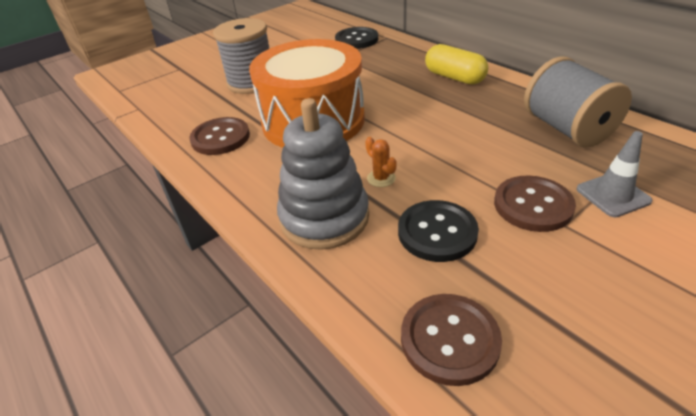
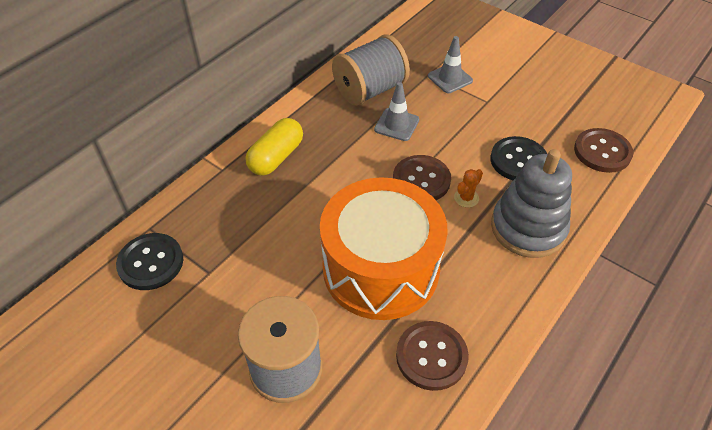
camera: 105 degrees left, 10 degrees up
(504, 143) = (396, 124): none -> grey traffic cone
(533, 205) = (472, 114): brown button -> brown button (421, 180)

